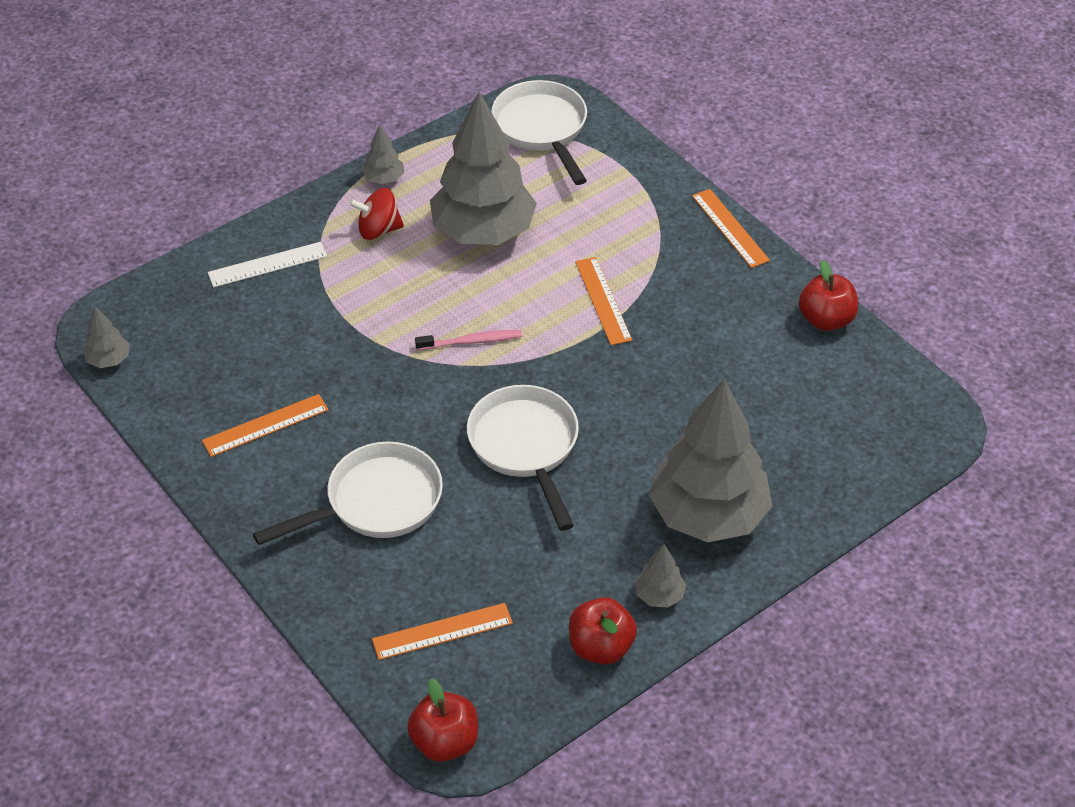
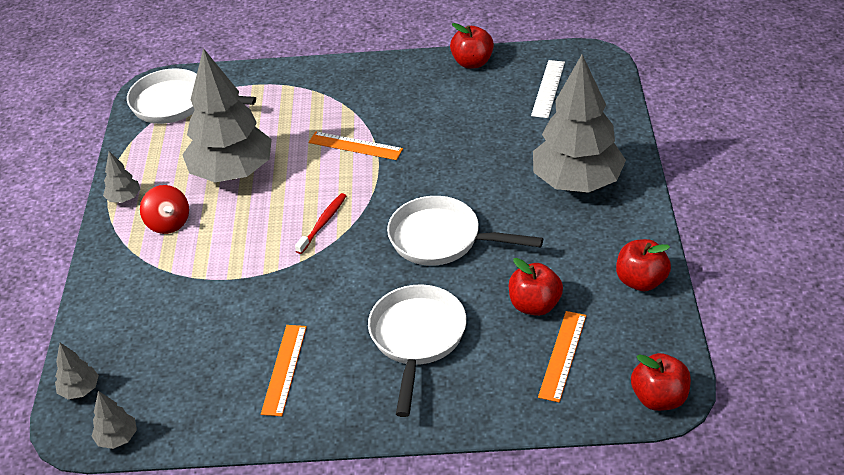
camera: 50 degrees left, 5 degrees down
(267, 265) = (130, 298): white ruler -> white ruler (548, 88)
(378, 230) = (168, 223): red spinning top -> red spinning top turned 60 degrees counterclockwise
(471, 341) = (322, 223): pink toothbrush -> red toothbrush
(493, 573) = (535, 305): none -> red apple
(659, 595) = (622, 234): grey tree -> grey tree (80, 390)
(730, 228) = (357, 65): orange ruler -> none

